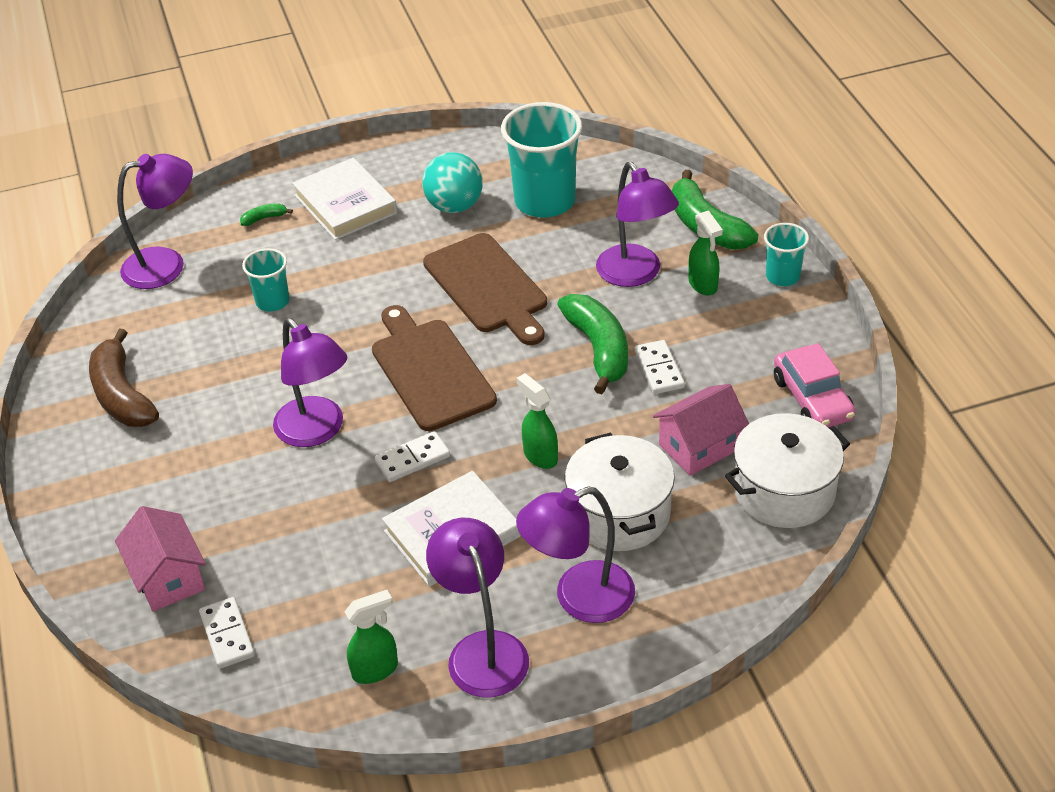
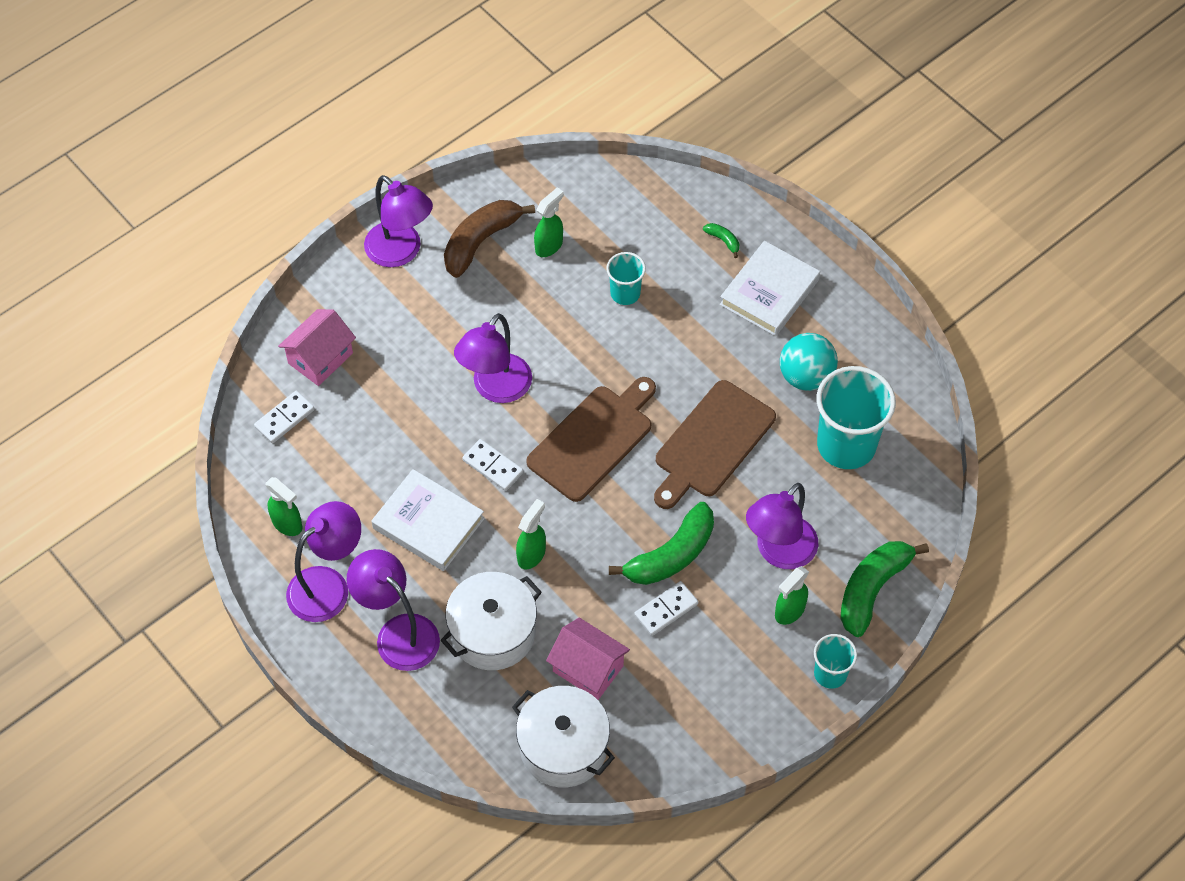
camera: 65 degrees right, 15 degrees up
(166, 265) = (635, 199): purple lamp -> purple lamp (401, 252)
(171, 342) = (549, 246): none -> green spray bottle
(812, 399) = (680, 741): pink car -> none

